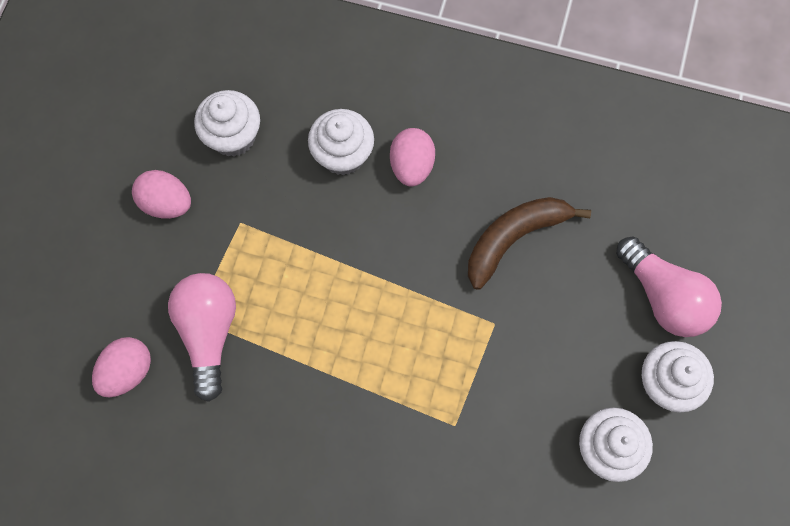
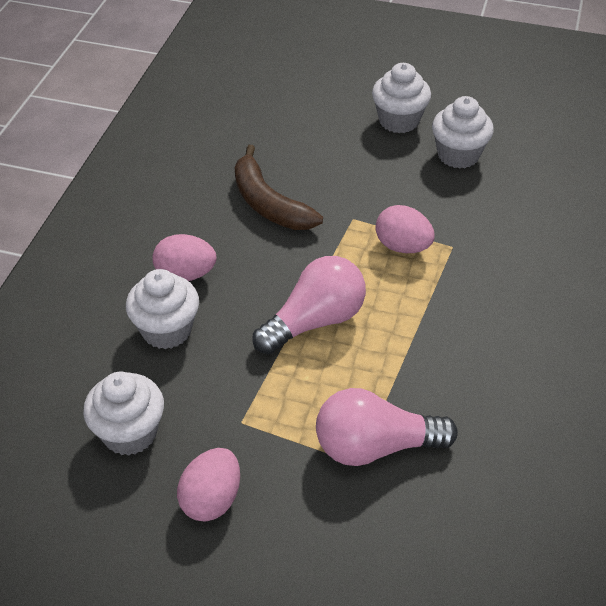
camera: 90 degrees left, 25 degrees down
(128, 371) = (428, 527): pink egg -> pink egg (402, 246)
(663, 296) = (324, 118): pink light bulb -> pink light bulb (314, 321)

